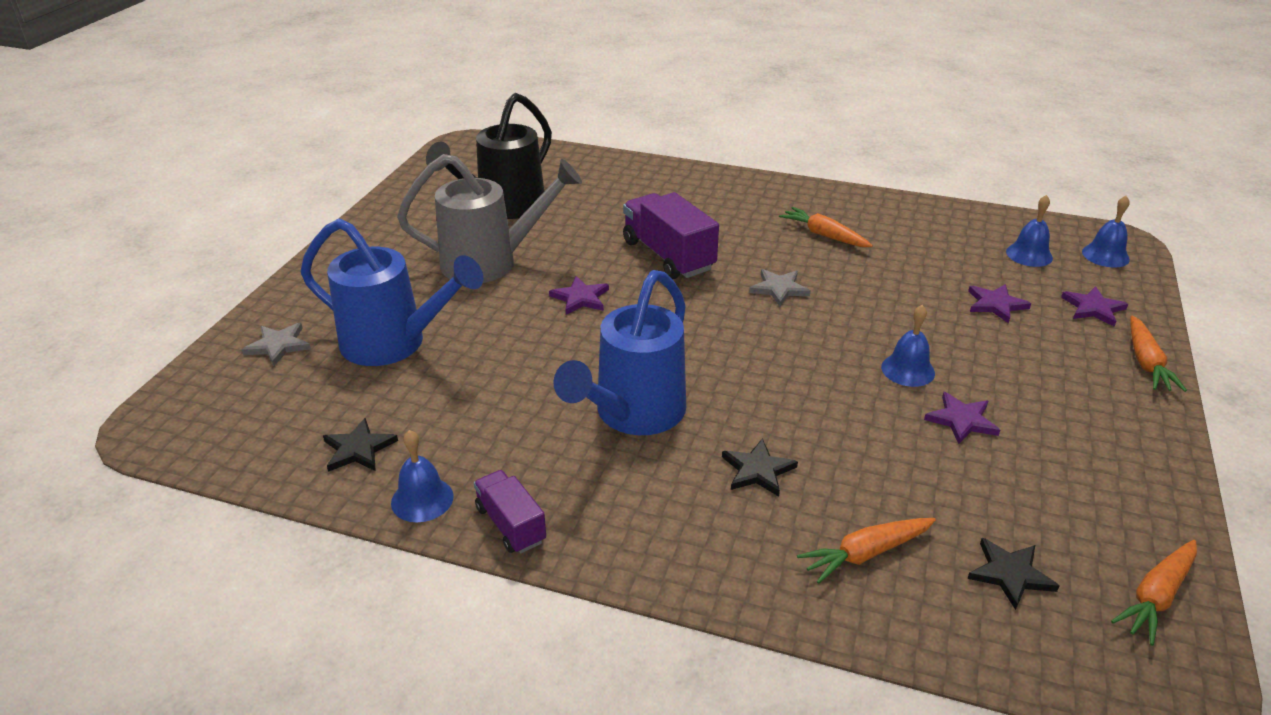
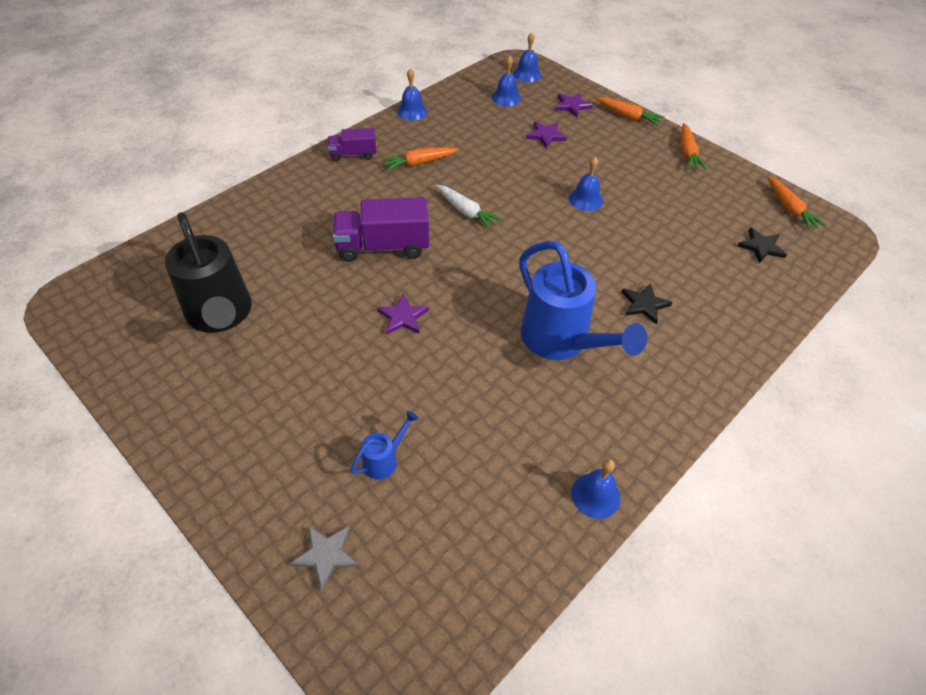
camera: 65 degrees left, 15 degrees up
(358, 449) = (516, 523): black star -> none
(394, 344) = (384, 460): blue watering can -> blue watering can, size x0.44
(490, 262) = (306, 355): grey watering can -> none
(510, 525) = (643, 449): purple truck -> purple truck (353, 154)
(779, 289) = (466, 212): grey star -> white carrot
(866, 554) = (729, 291): orange carrot -> orange carrot (687, 153)
(907, 203) = (412, 111): none -> blue bell
(962, 420) = (640, 202): purple star -> none

